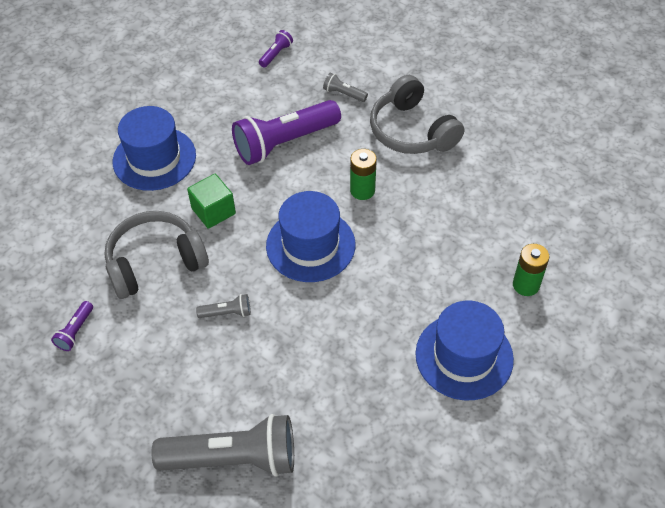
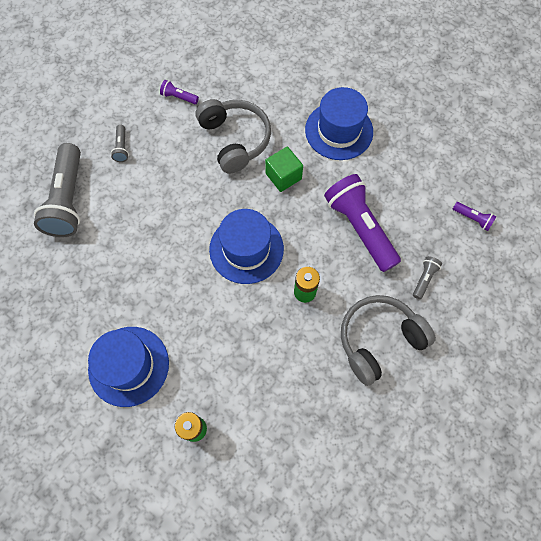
camera: 90 degrees right, 15 degrees up
(227, 313) = (186, 190): grey flashlight -> grey flashlight (122, 147)

